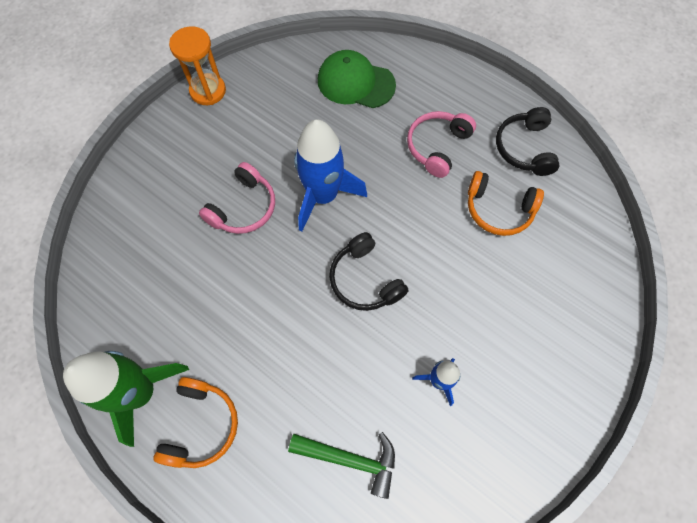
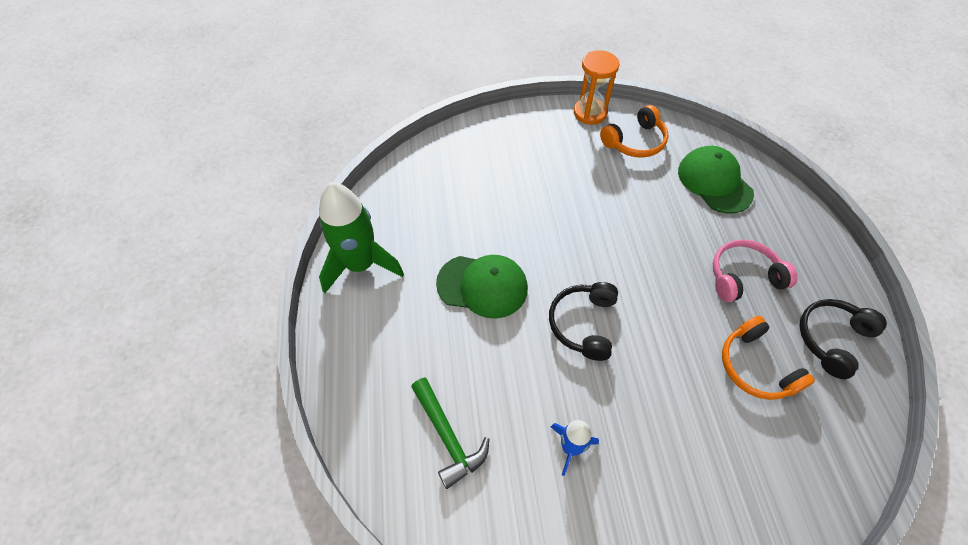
camera: 45 degrees right, 10 degrees down
(201, 425) = (375, 319): orange headphones -> orange headphones (635, 142)
(244, 208) = (540, 205): pink headphones -> none
(262, 317) = (482, 286): none -> green cap
(323, 196) = (608, 241): blue rocket -> none

